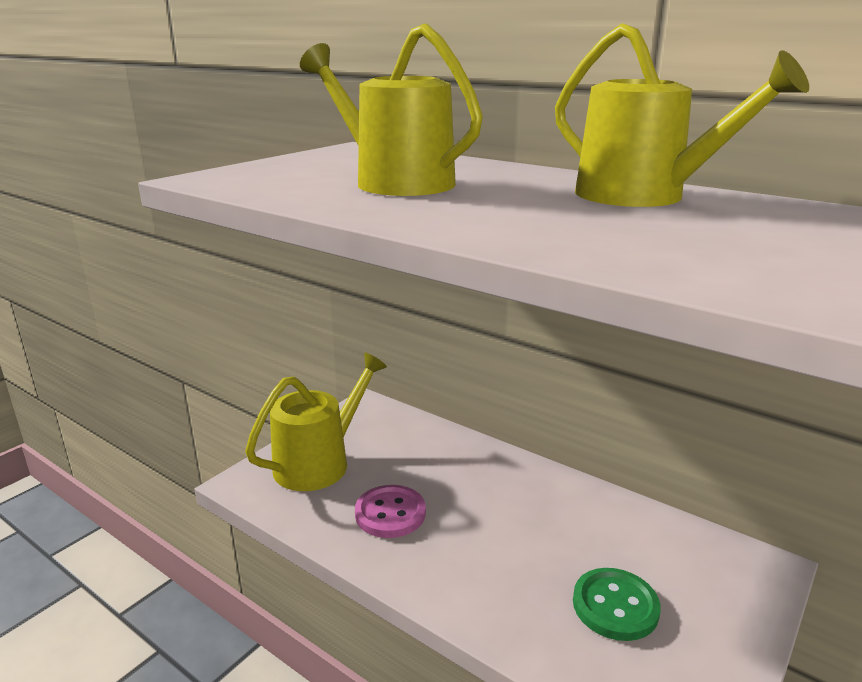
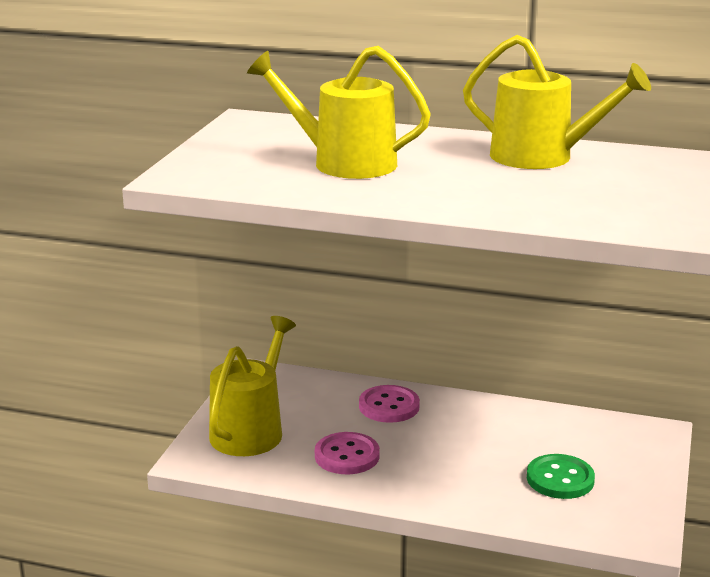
camera: 20 degrees left, 0 degrees up
(467, 465) = (389, 406): none -> pink button

